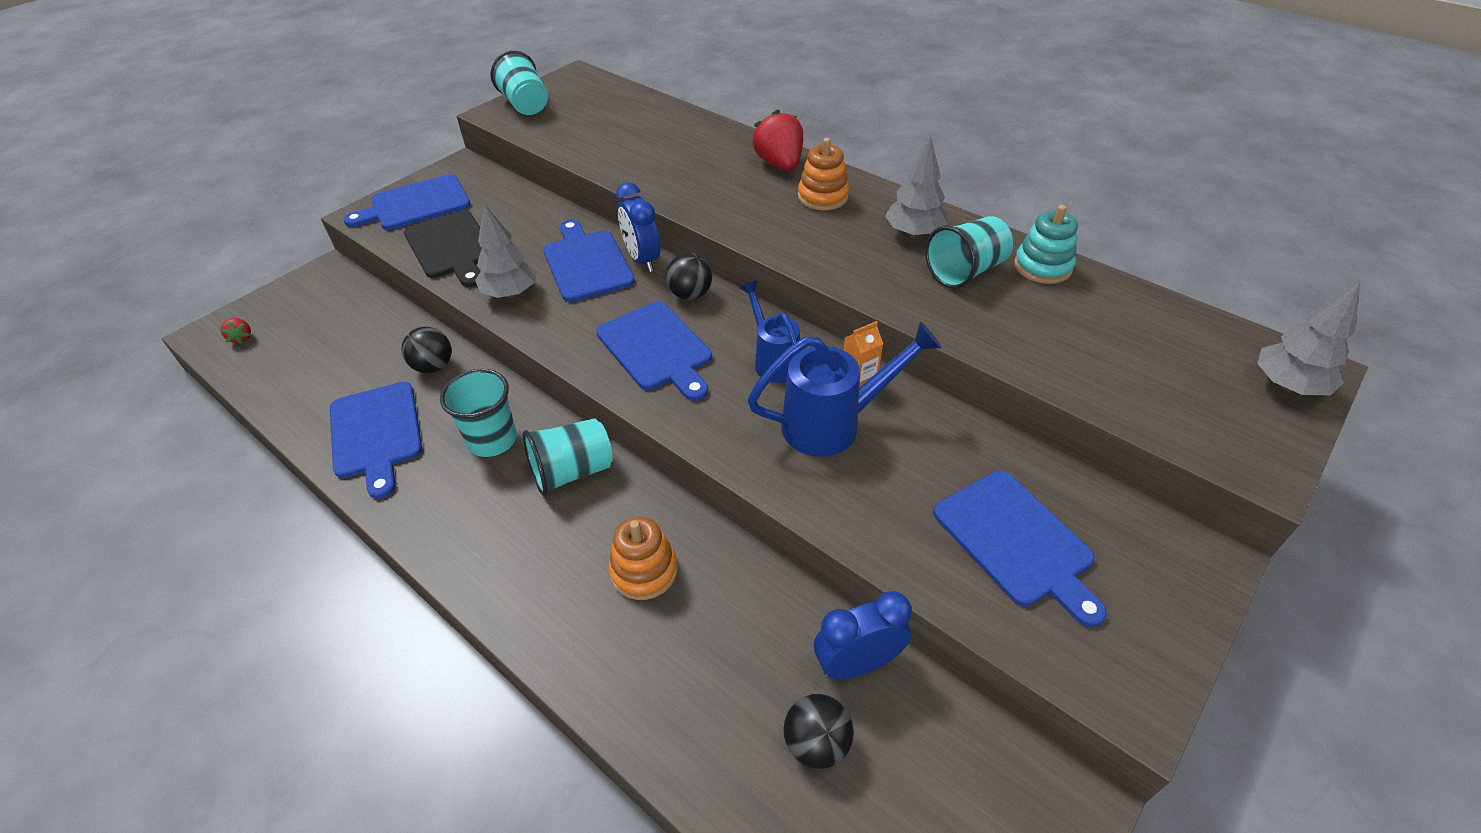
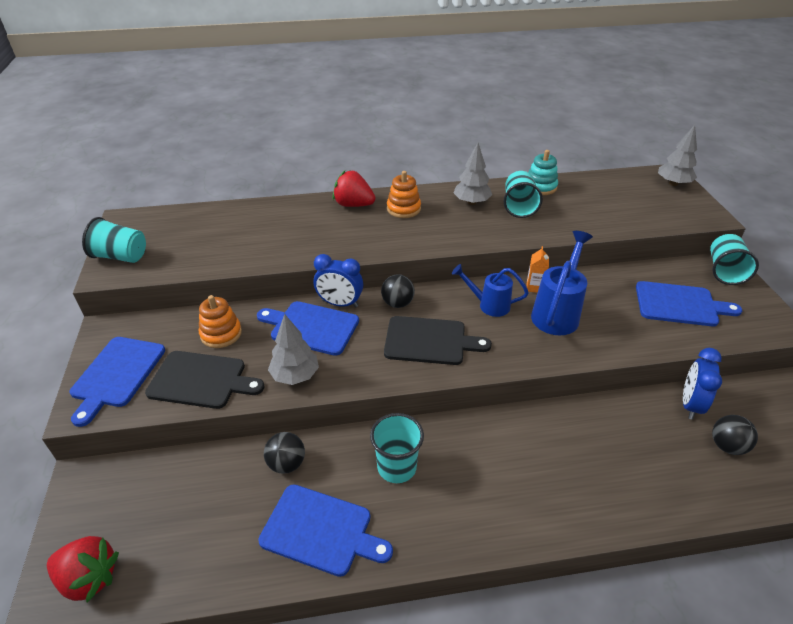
camera: 50 degrees left, 5 degrees down
(241, 338) = (89, 578): red strawberry -> red strawberry, size x2.14
(572, 472) = (464, 442): turquoise cup -> turquoise cup (724, 271)
(644, 570) = (570, 451): orange stacking toy -> orange stacking toy (221, 334)
(656, 349) = (429, 341): blue cutting board -> black cutting board

